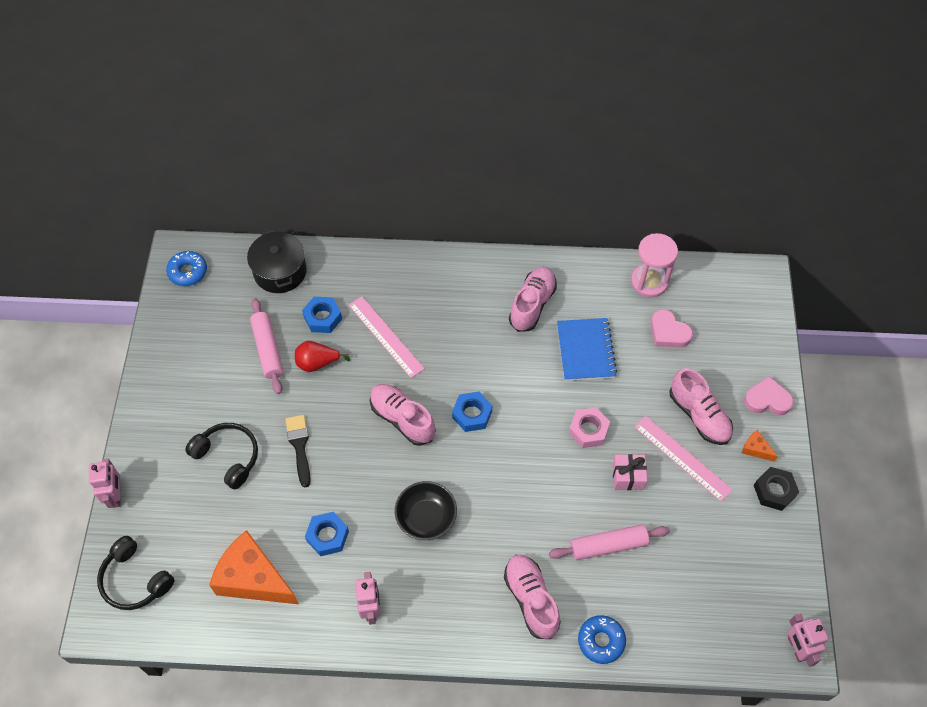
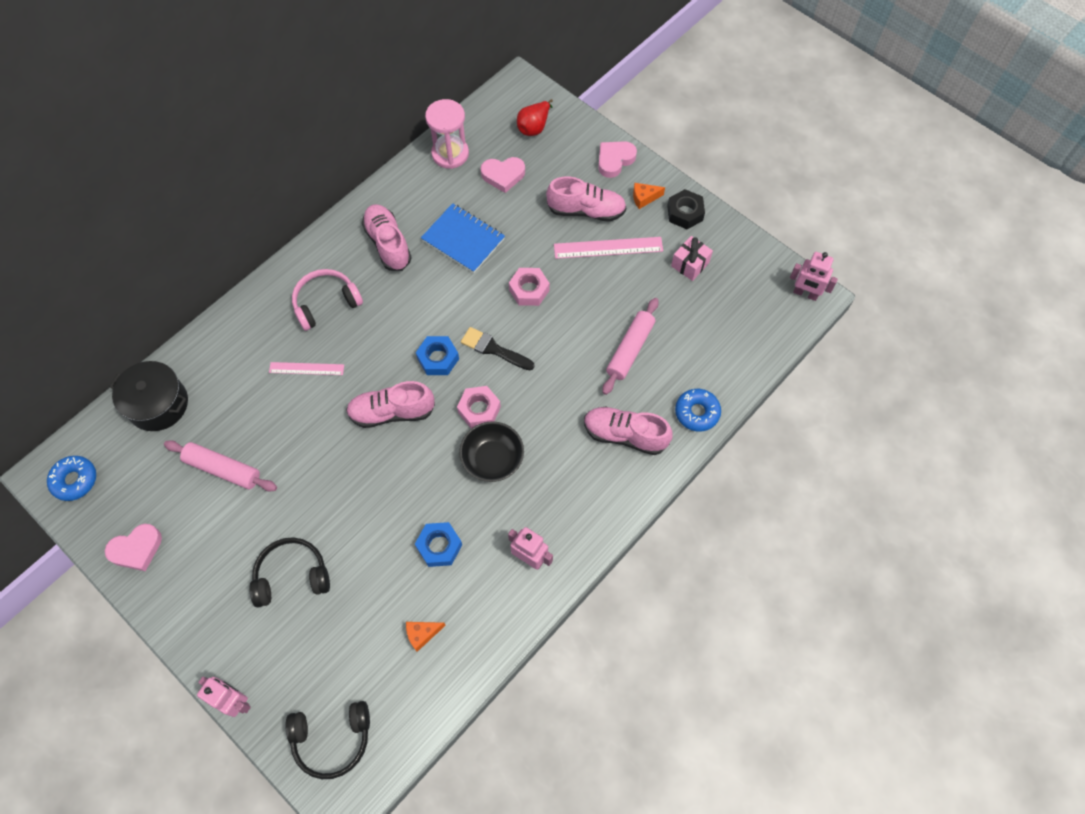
camera: 50 degrees left, 5 degrees up
(171, 347) = (136, 549): none -> pink heart
(253, 578) = (422, 634): orange cheese -> orange cheese, size x0.42
(299, 446) = (339, 510): black brush -> black brush (493, 349)
(317, 363) = (277, 439): red pear -> red pear (534, 127)
(322, 318) = (239, 403): blue nut -> none
(386, 336) = (306, 368): pink ruler -> pink ruler, size x0.64
(447, 305) = (326, 303): none -> pink headphones
(457, 476) = (479, 410): none -> pink nut
(628, 476) = (589, 294): pink gift -> pink gift (690, 264)

